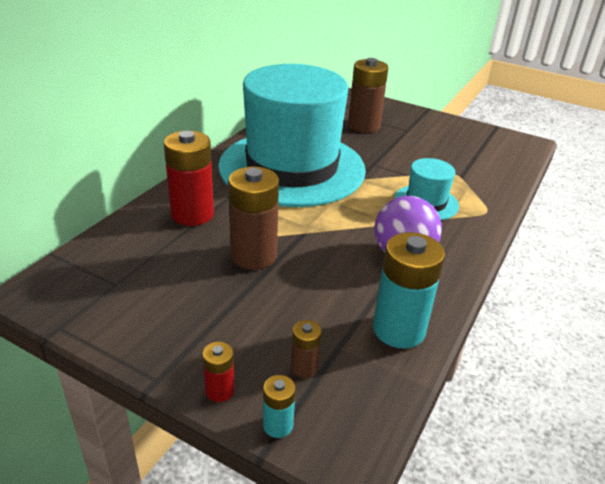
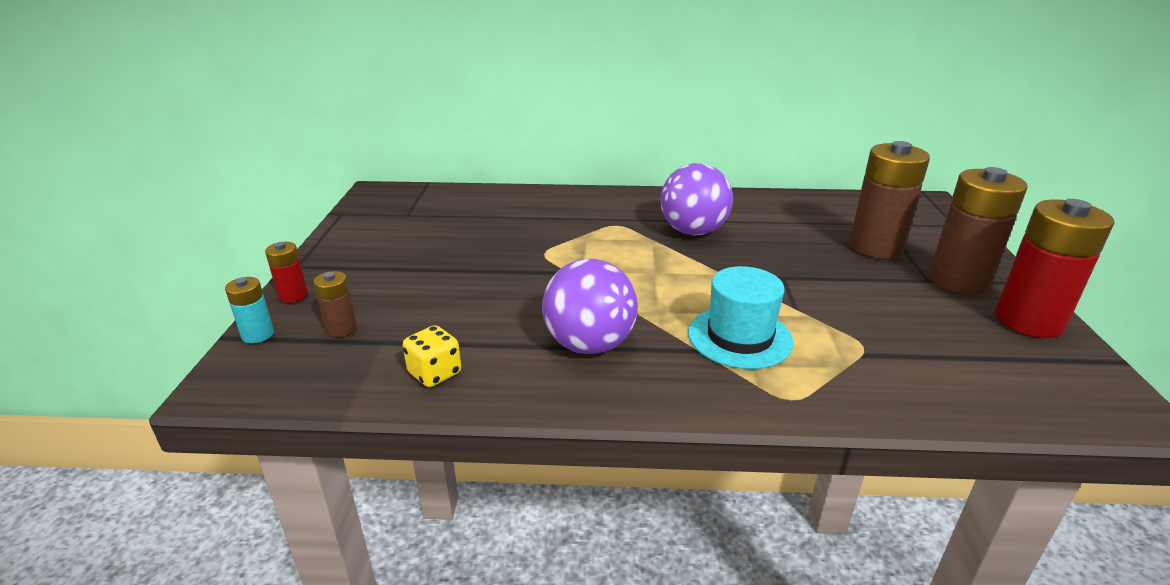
camera: 65 degrees right, 5 degrees down
(192, 214) = (538, 211): red battery -> red battery (1028, 321)
(253, 255) = (499, 257): brown battery -> brown battery (958, 281)
(292, 167) = (693, 231): turquoise hat -> purple ball
(398, 329) = (435, 373): turquoise battery -> yellow dice

